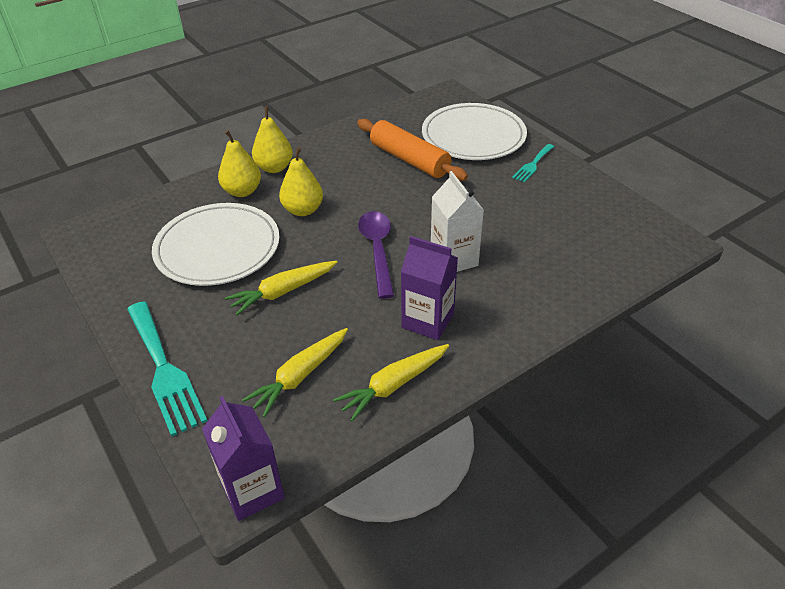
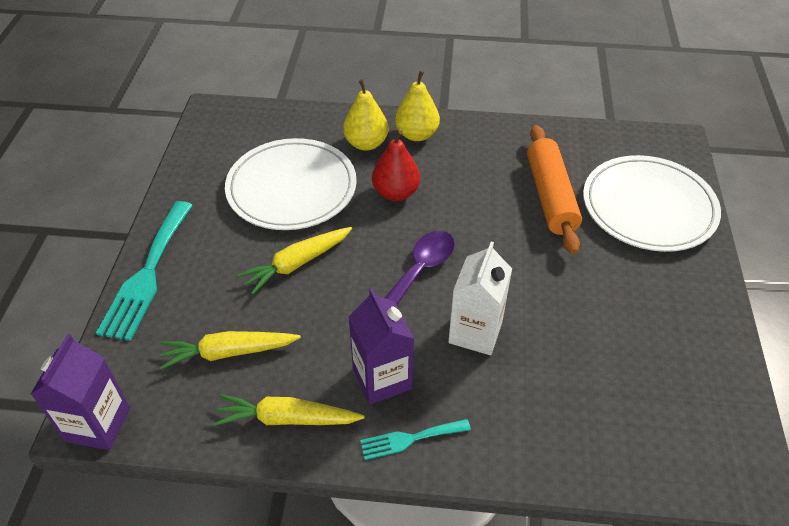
camera: 40 degrees right, 5 degrees up
(283, 292) = (297, 264): yellow carrot -> yellow carrot turned 45 degrees counterclockwise
(303, 210) = (396, 193): yellow pear -> red pear
(533, 164) = (679, 279): turquoise fork -> turquoise fork (410, 439)

